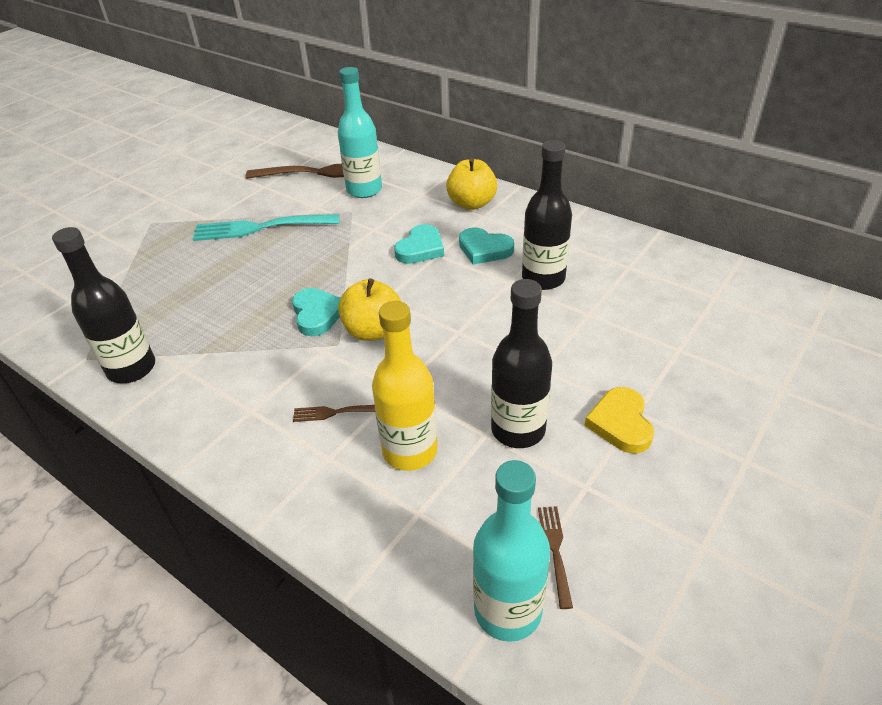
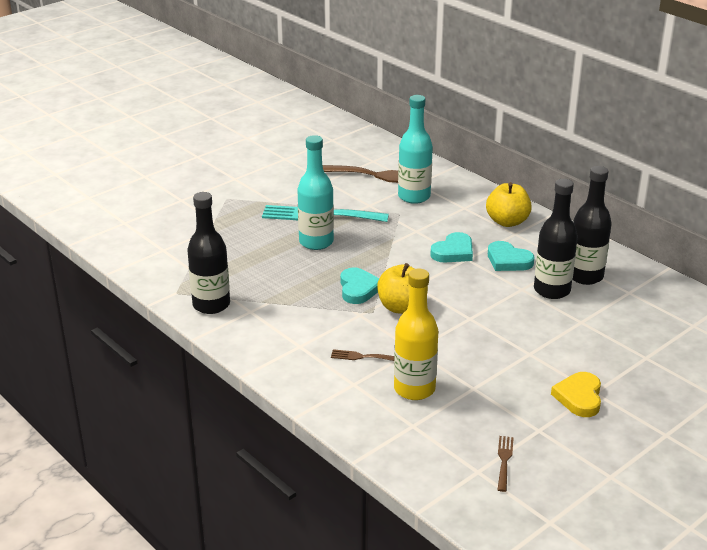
camera: 10 degrees right, 10 degrees down
(507, 610) = (462, 485): turquoise bottle -> turquoise bottle (316, 242)
(518, 430) = (499, 389): black bottle -> black bottle (585, 276)

